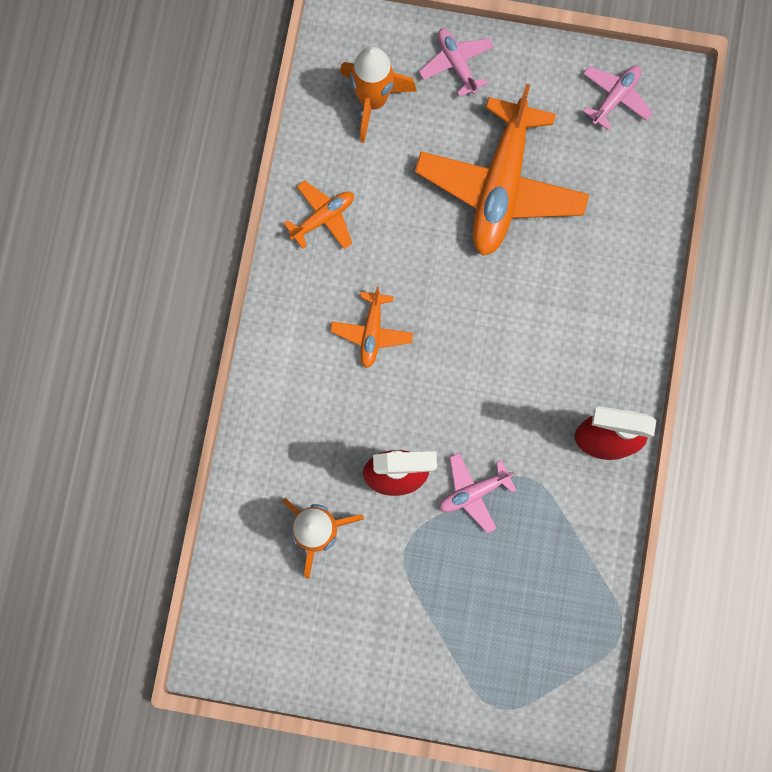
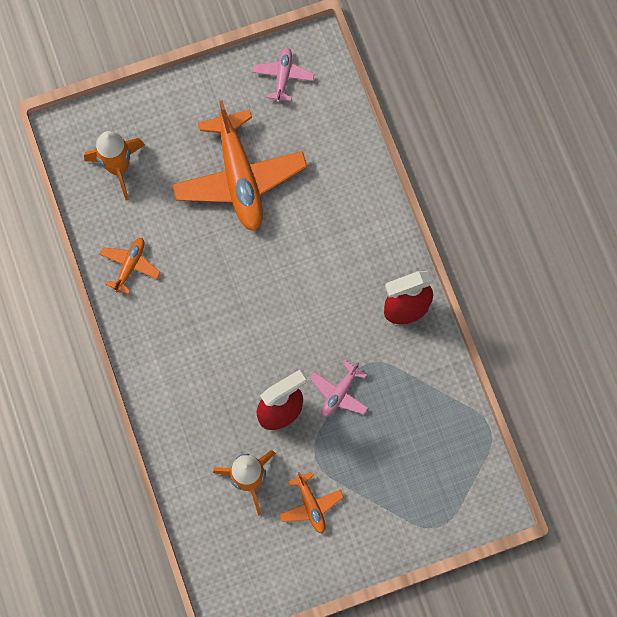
camera: 30 degrees left, 5 degrees down
(372, 332) = (208, 324): orange plane -> orange plane (310, 505)
(456, 64) = (162, 111): pink plane -> none

